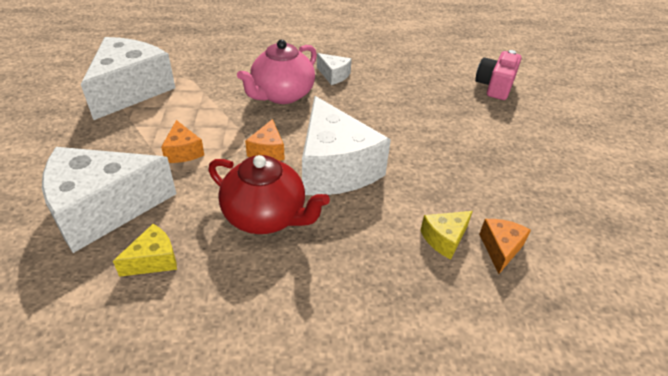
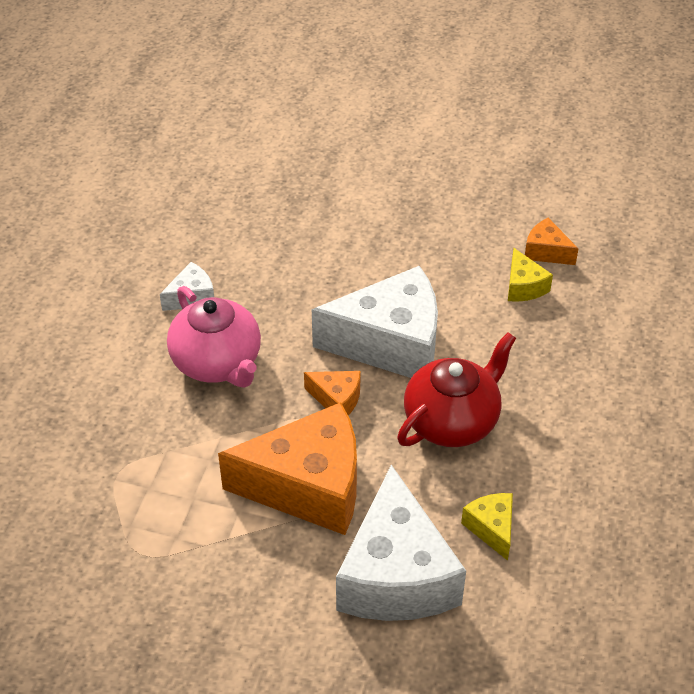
camera: 70 degrees left, 5 degrees up
(131, 90) = (129, 540): white cheese -> none
(183, 151) = (308, 486): orange cheese -> orange cheese, size x2.25
(495, 86) = (285, 152): pink camera -> none

